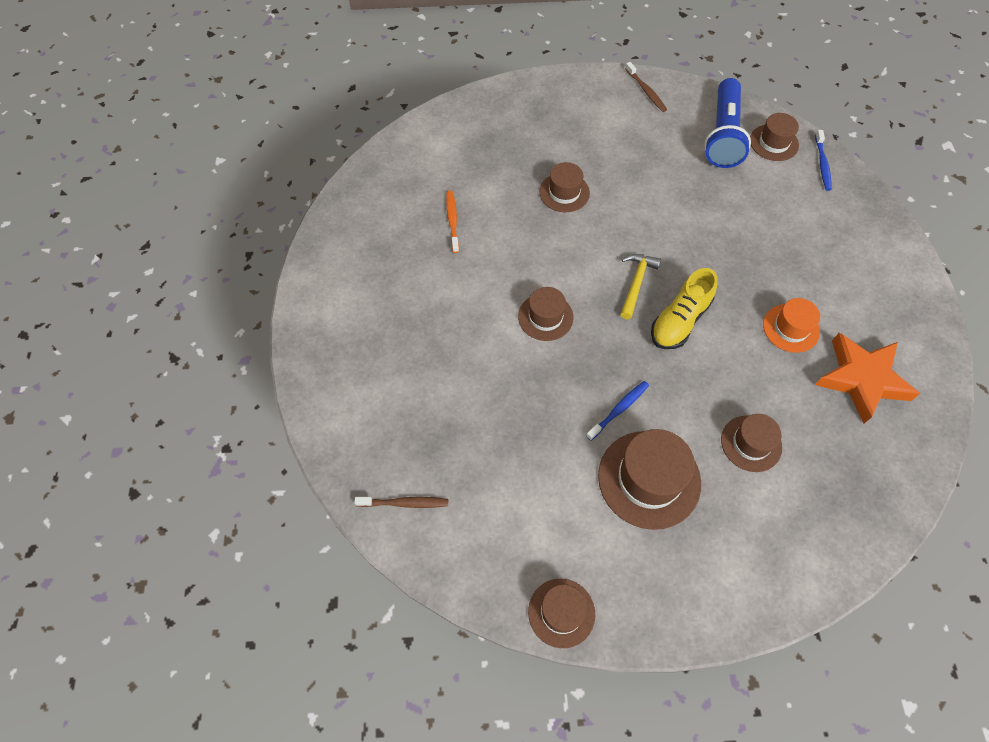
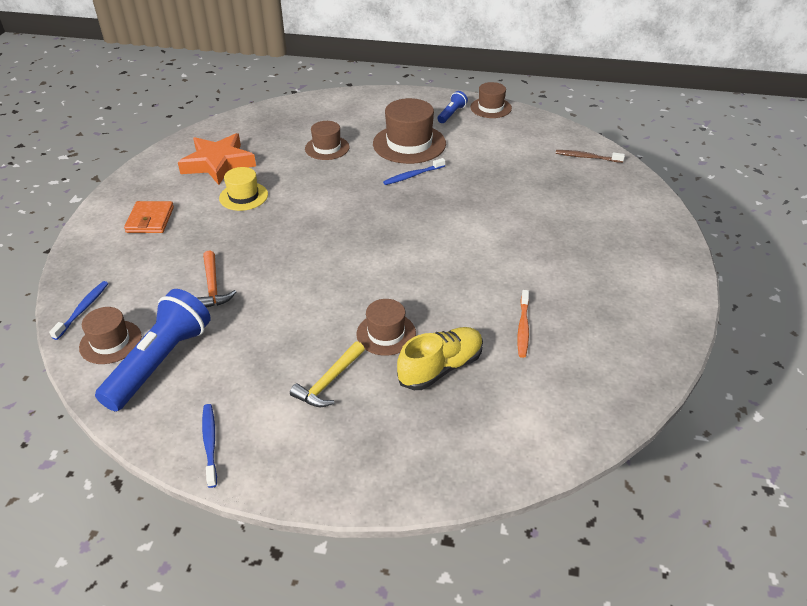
camera: 165 degrees left, 20 degrees down
(545, 317) = (449, 235): brown hat -> none
(616, 577) = (451, 114): none -> blue flashlight
(636, 283) = (354, 244): yellow hammer -> yellow hammer (329, 381)
(646, 91) = (210, 443): brown toothbrush -> blue toothbrush
(679, 321) = (332, 214): yellow shoe -> yellow shoe (441, 368)
(734, 207) = (213, 287): none -> orange hammer
(791, 328) = (243, 196): orange hat -> yellow hat
(858, 272) = (150, 220): none -> orange wallet

